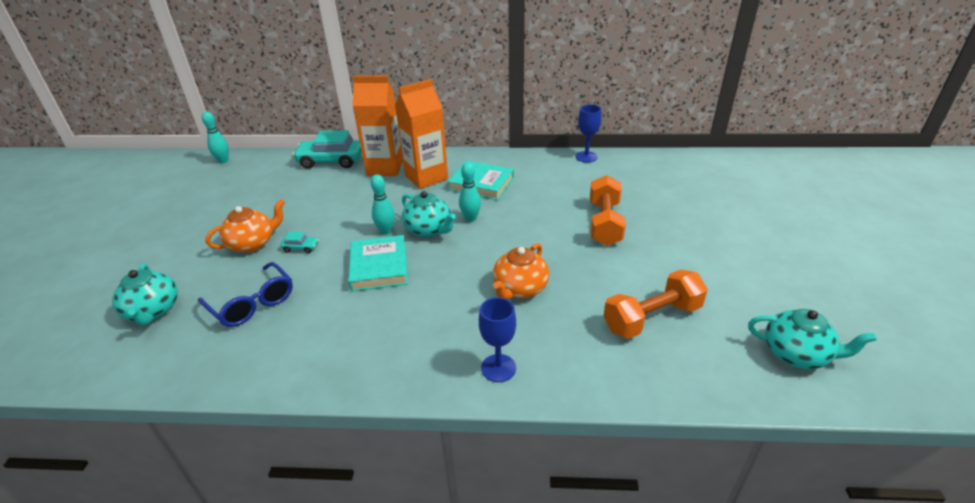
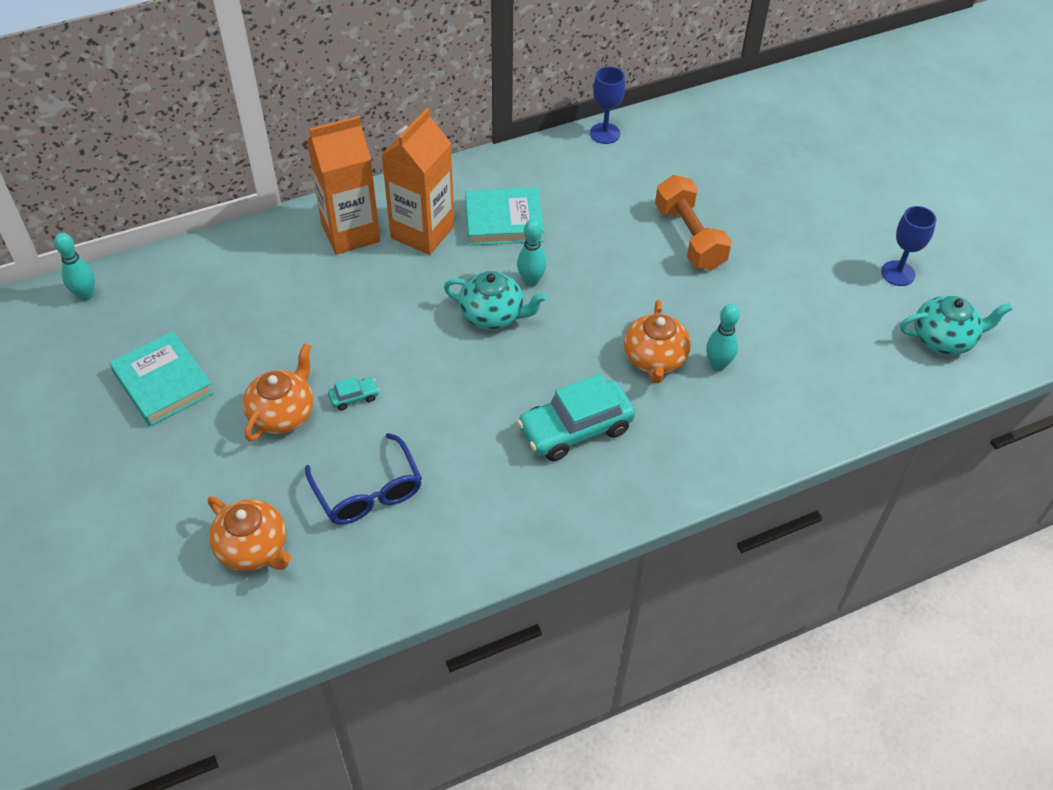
camera: 30 degrees left, 15 degrees up
(153, 311) = (253, 549): turquoise teapot -> orange teapot
(252, 303) = (368, 491): blue glasses -> blue glasses turned 45 degrees clockwise
(331, 161) = (259, 244): turquoise car -> turquoise car (575, 429)
(379, 267) = (476, 388): turquoise book -> turquoise book (163, 383)
(386, 231) = (441, 335): turquoise bowling pin -> turquoise bowling pin (718, 365)
(498, 368) = (695, 458): blue goblet -> blue goblet (898, 273)
(652, 318) = (803, 347): orange dumbbell -> none

